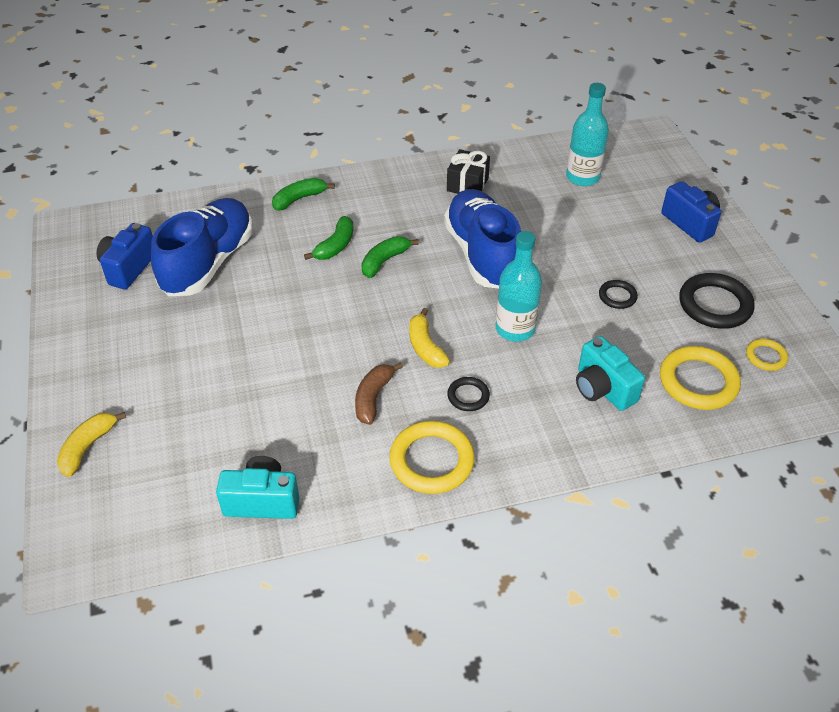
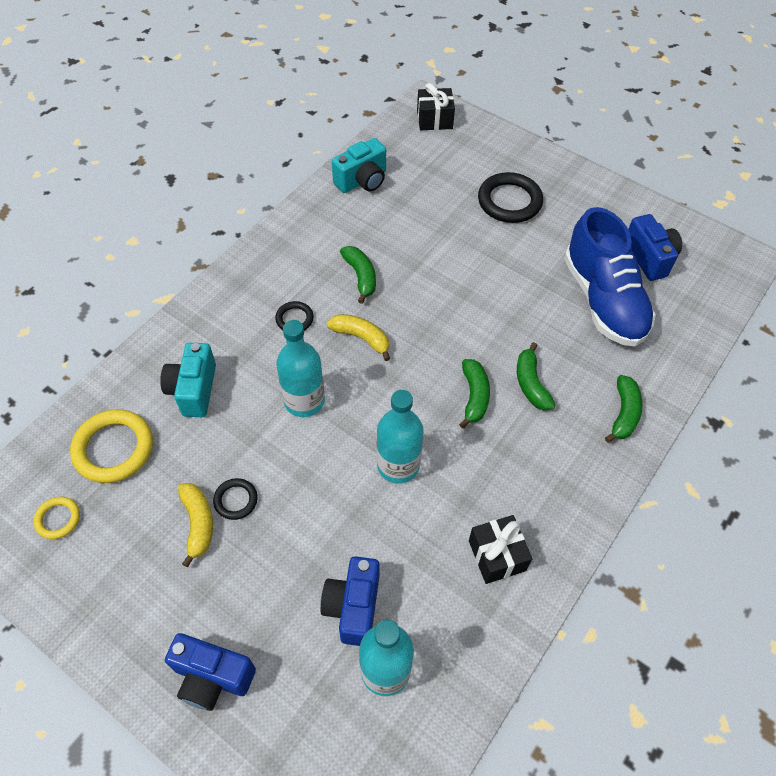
camera: 140 degrees right, 10 degrees up
(87, 447) = (495, 148): yellow banana -> yellow banana (198, 523)
(93, 530) = (434, 119): none -> black gift
(373, 398) = (360, 276): brown banana -> green banana
(432, 461) = (281, 260): yellow ring -> none
(482, 254) = (398, 465): blue shoe -> turquoise bottle
(578, 208) = (353, 607): none -> blue camera
(602, 389) = (193, 390): turquoise camera -> turquoise camera turned 105 degrees counterclockwise
(715, 305) = (132, 556): black ring -> black ring (509, 201)

